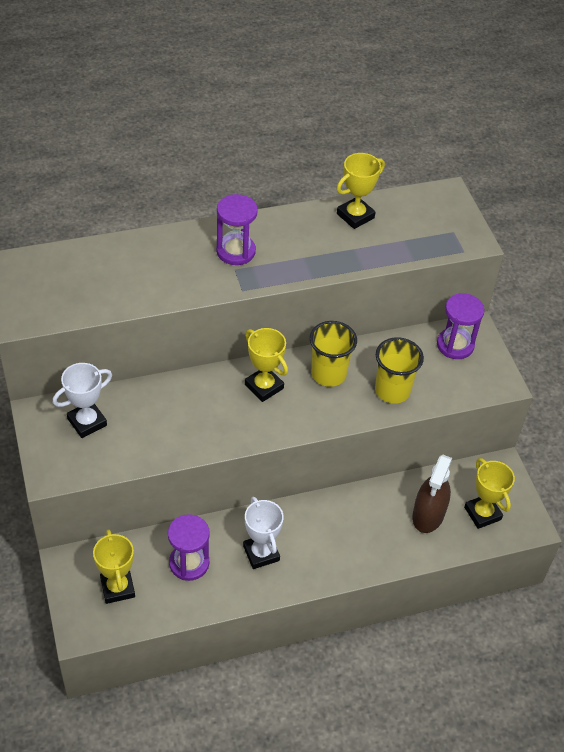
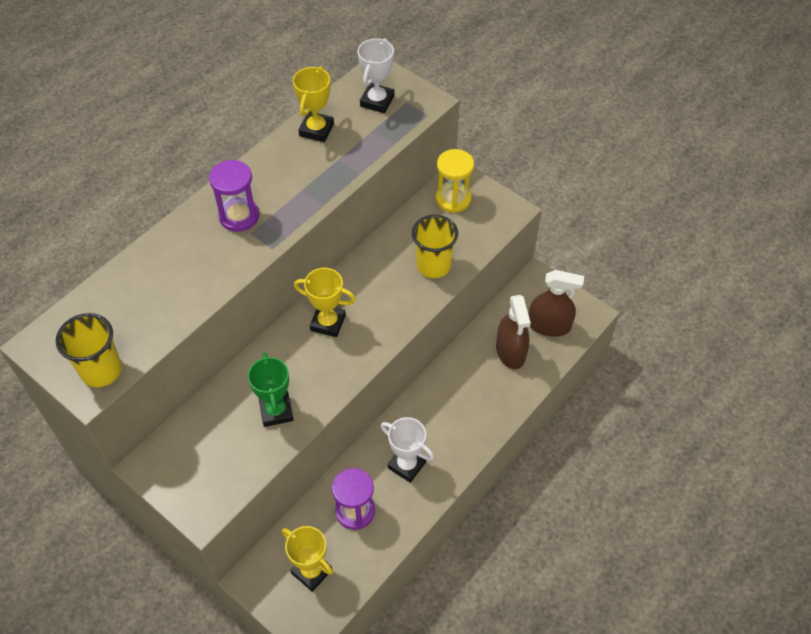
camera: 30 degrees left, 5 degrees up
(87, 422) = (198, 446): white trophy -> white trophy (377, 101)
(167, 431) = (276, 411): none -> green trophy
(328, 374) = (372, 281): yellow cup -> yellow cup (101, 370)
(455, 345) = (453, 199): purple hourglass -> yellow hourglass
(482, 513) = (549, 325): yellow trophy -> brown spray bottle

